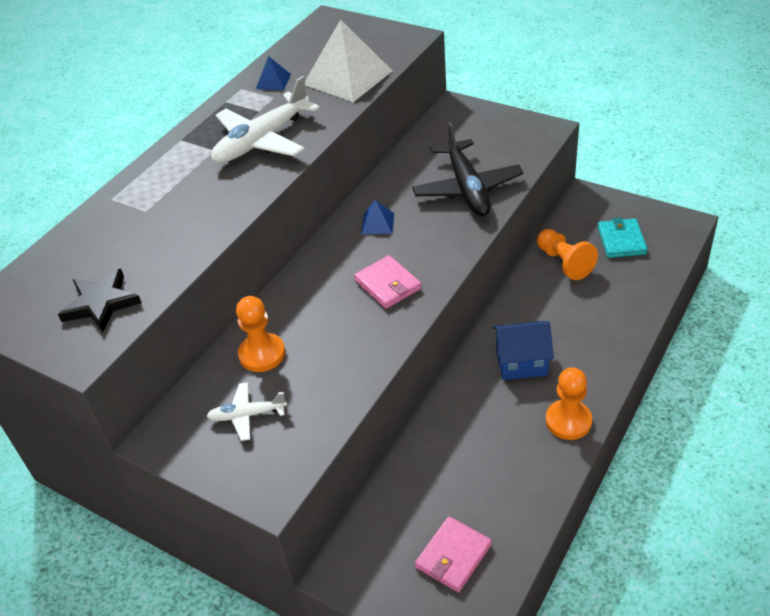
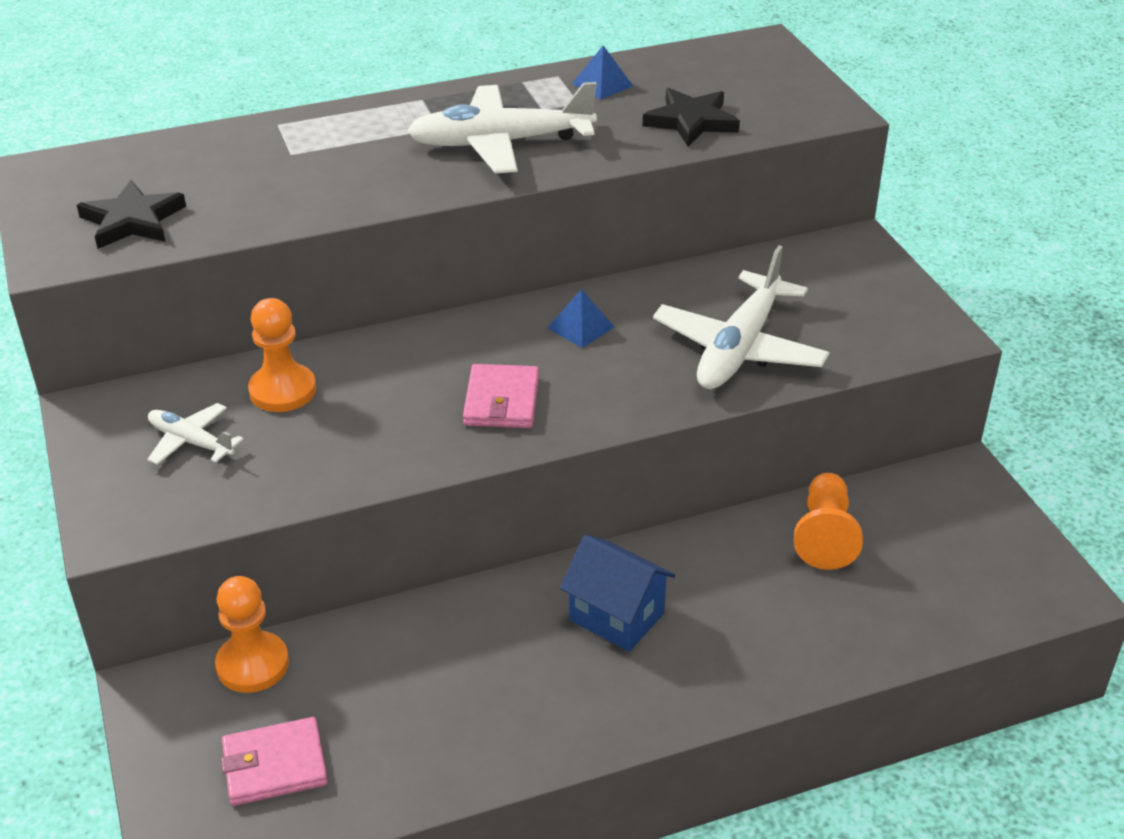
camera: 35 degrees right, 5 degrees down
(348, 77) = (691, 121): white pyramid -> black star
(467, 188) = (739, 348): black plane -> white plane
(568, 421) = (585, 720): orange pawn -> orange pawn (252, 664)
(621, 241) = (940, 557): turquoise wallet -> none

